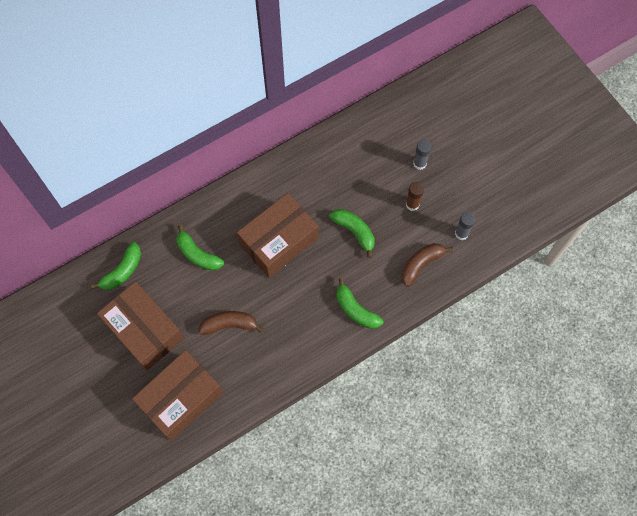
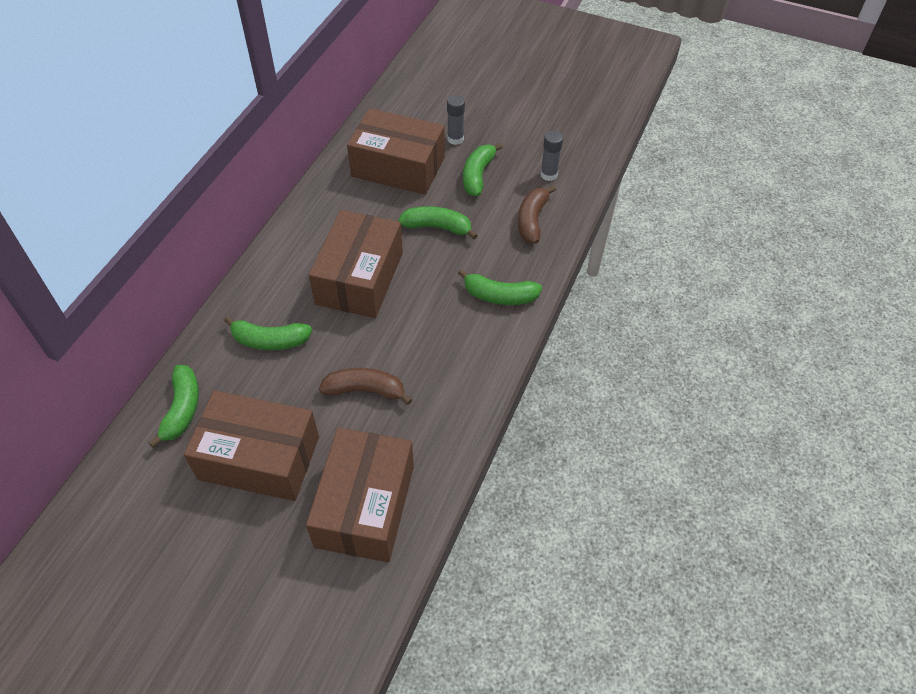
camera: 35 degrees left, 15 degrees down
(229, 325) = (365, 390): brown banana -> brown banana turned 45 degrees clockwise
(363, 165) = (398, 167): none -> brown box
(412, 204) = (478, 175): brown glue stick -> green banana

